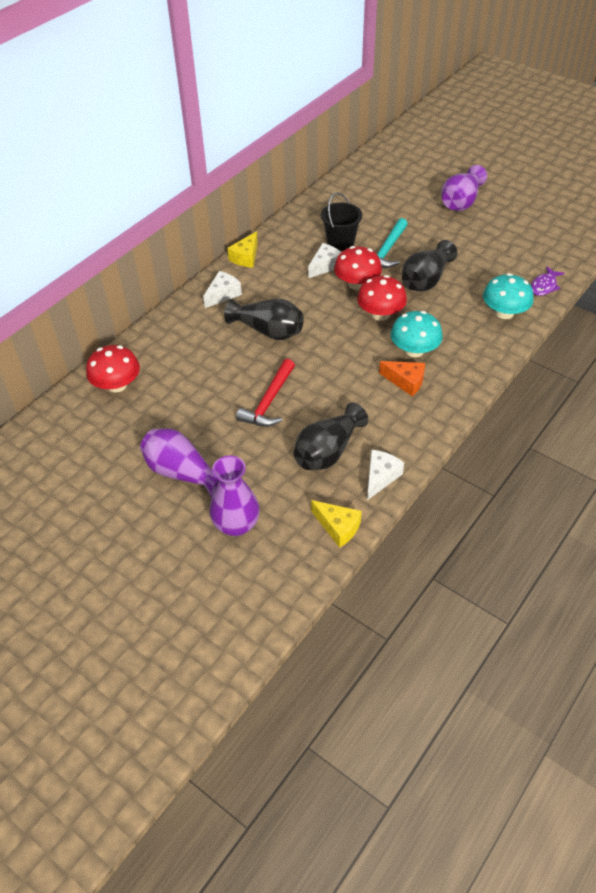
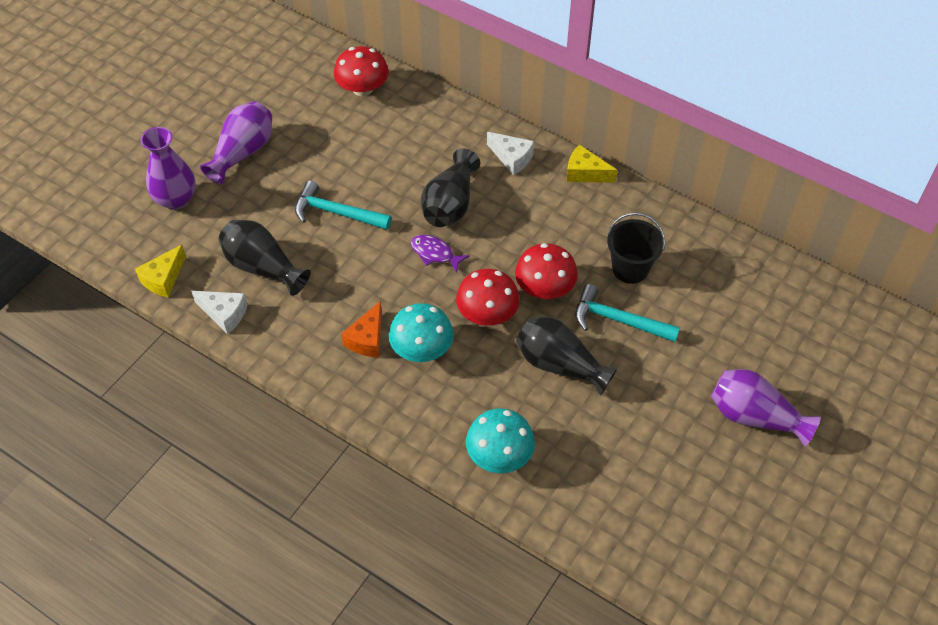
camera: 85 degrees right, 5 degrees up
(269, 402) = (336, 213): red hammer -> turquoise hammer
(325, 266) = (577, 254): white cheese -> none
(544, 286) = (562, 512): purple fish -> purple fish (435, 253)

